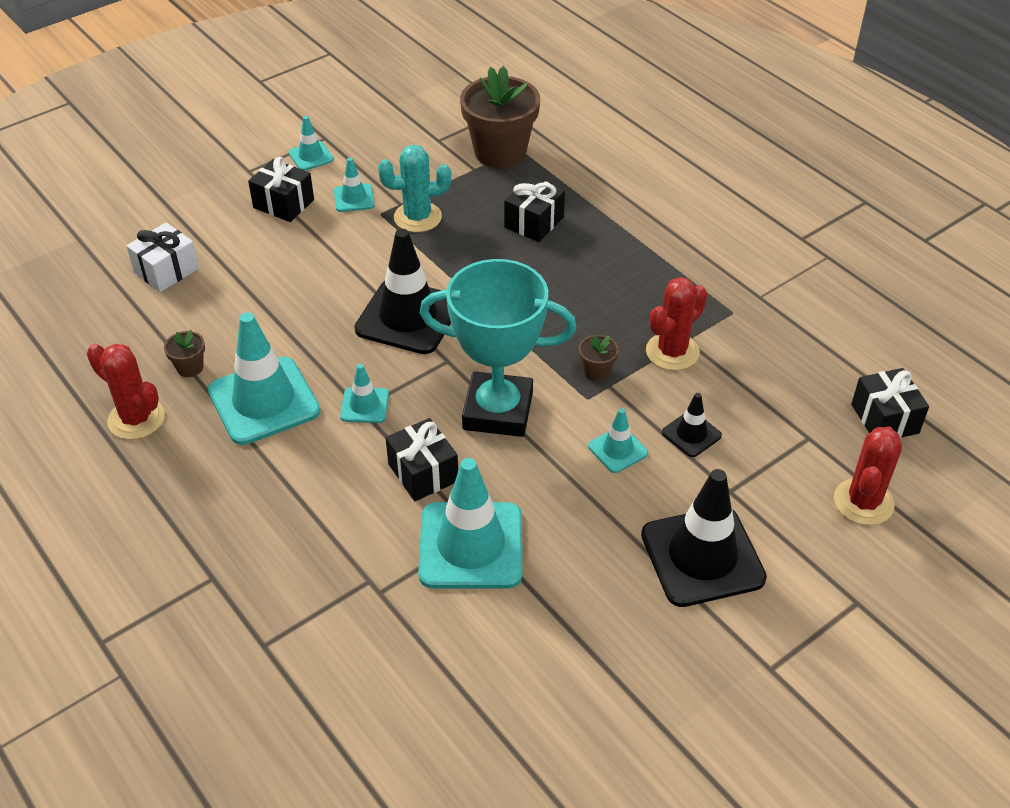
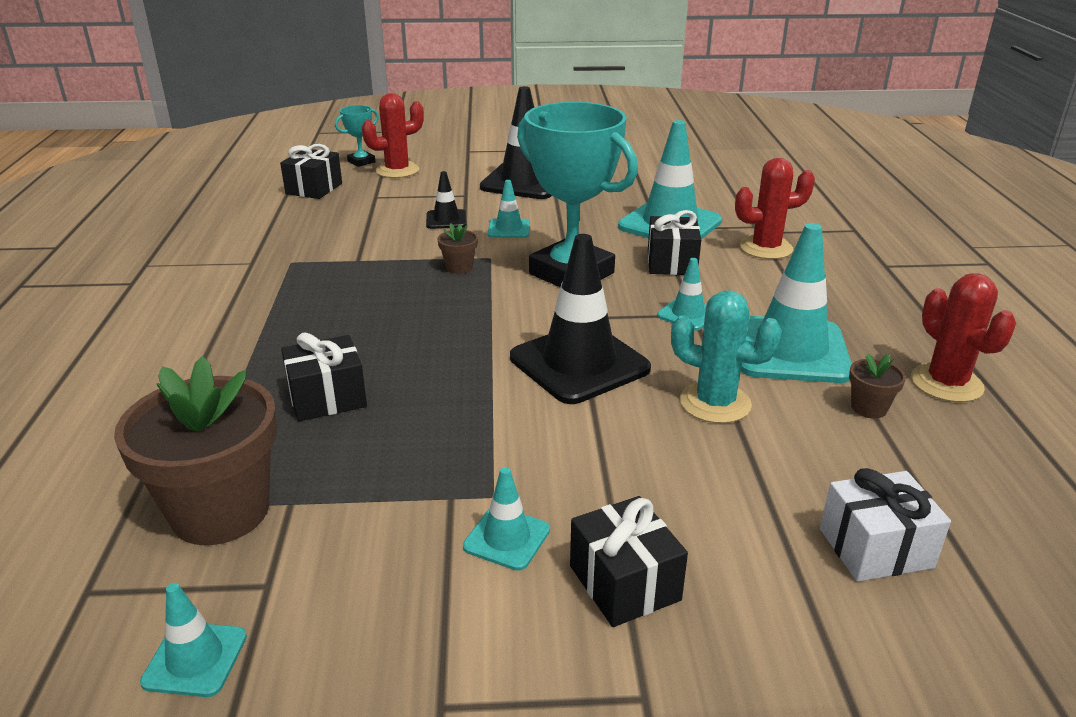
camera: 145 degrees left, 15 degrees down
(311, 156) = (504, 669): turquoise traffic cone -> turquoise traffic cone (195, 659)
(417, 217) = (450, 466): turquoise cactus -> turquoise cactus (715, 403)
(672, 352) = (382, 258): red cactus -> red cactus (766, 248)
(928, 499) = (361, 162): none -> turquoise trophy

